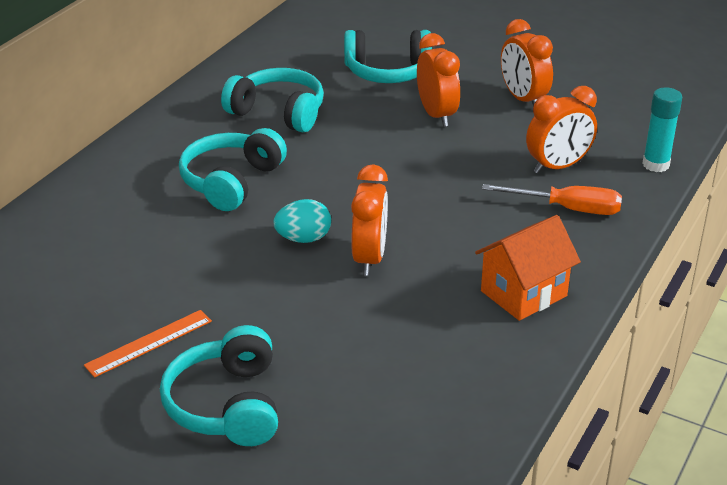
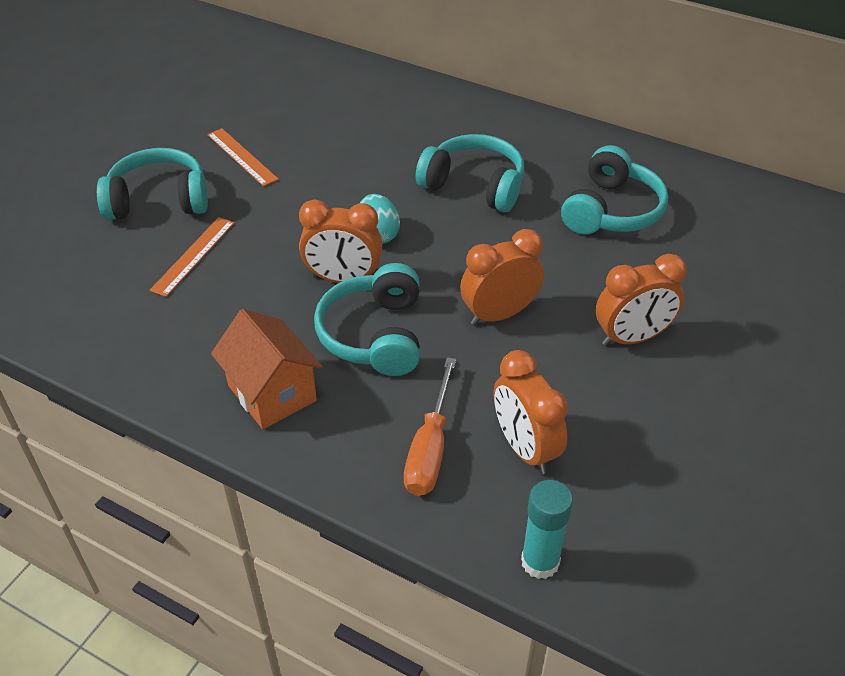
camera: 90 degrees right, 10 degrees up
(332, 364) = (193, 256): none -> orange ruler
(387, 72) = (729, 296): turquoise headphones -> turquoise headphones (374, 335)
(523, 99) = (692, 426): orange clock -> orange clock (499, 314)

